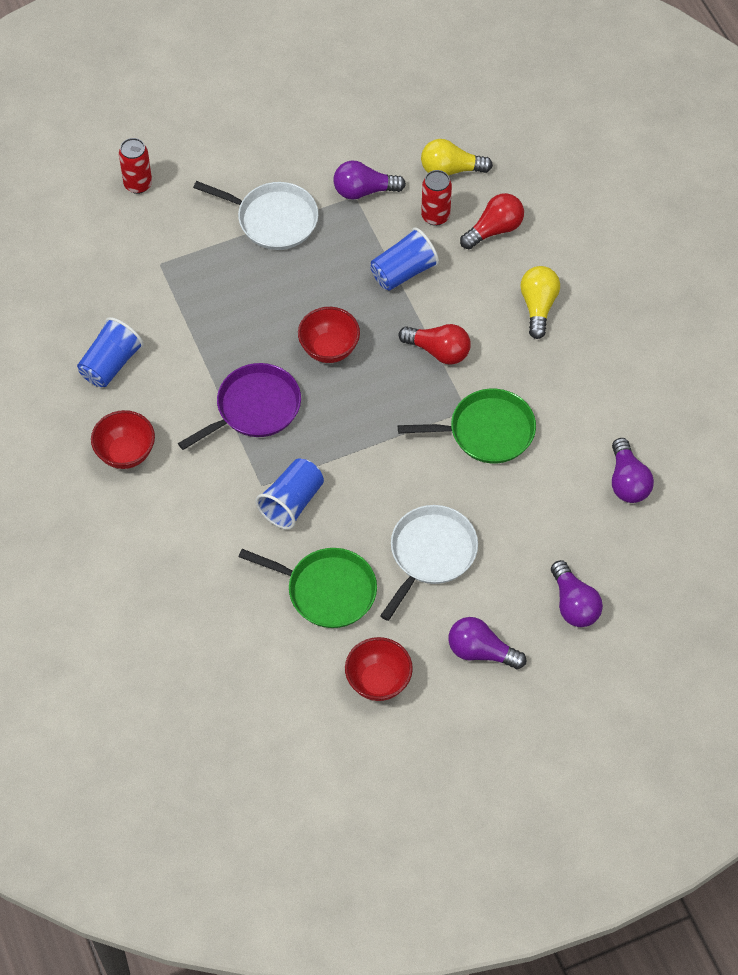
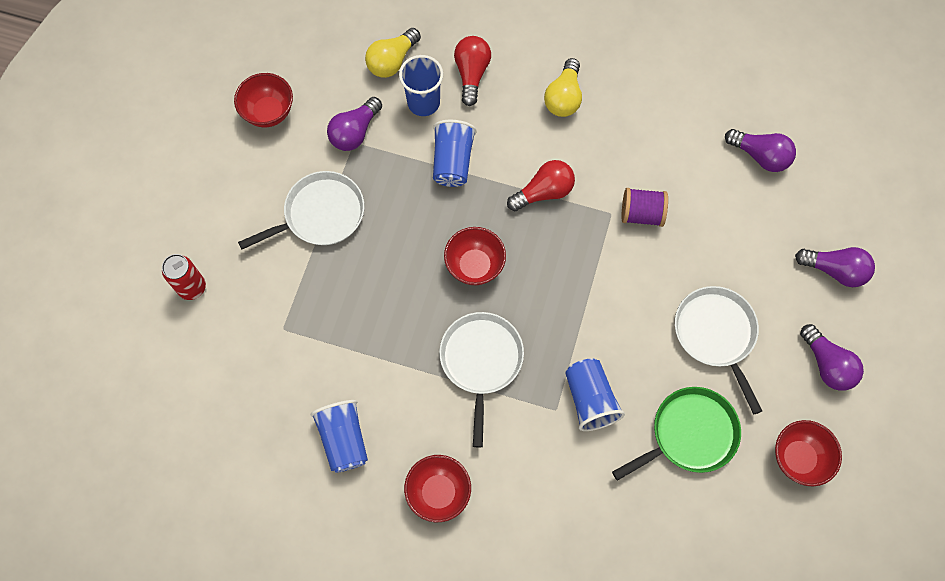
camera: 50 degrees left, 10 degrees up
(254, 408) = (481, 361): purple pan -> white pan
(324, 124) = (269, 112): none -> red bowl
(435, 216) = (423, 103): red can -> blue cup
(481, 651) = (827, 364): purple light bulb -> purple light bulb turned 90 degrees counterclockwise
(487, 431) = (641, 214): green pan -> purple spool
(538, 306) = (564, 97): yellow light bulb -> yellow light bulb turned 120 degrees counterclockwise

